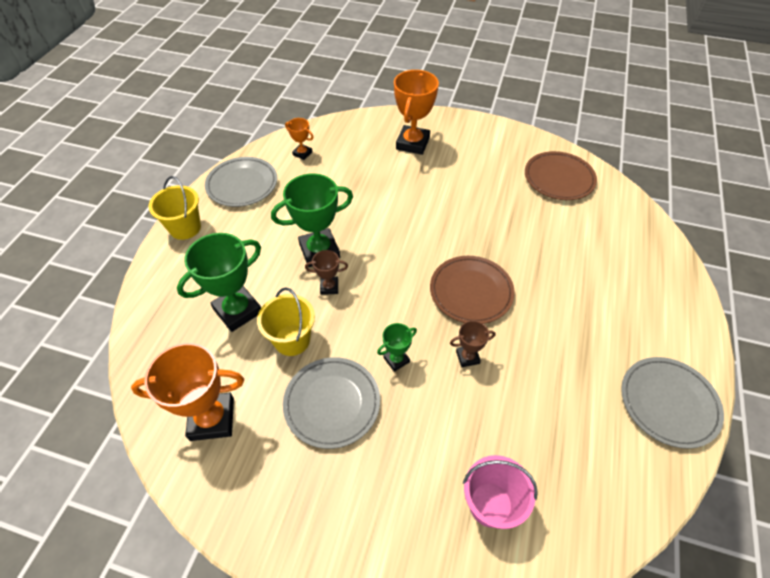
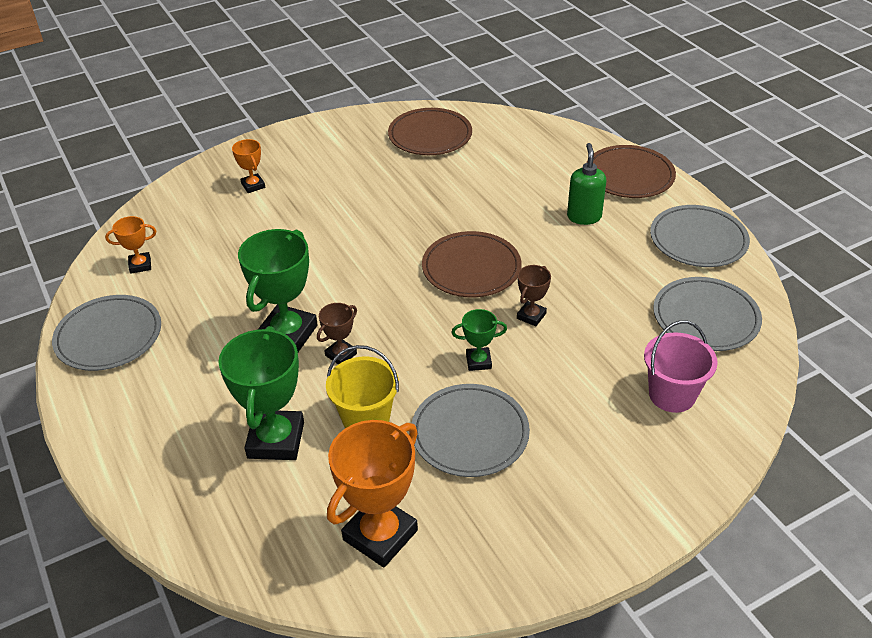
camera: 45 degrees left, 10 degrees down
(185, 228) = (99, 419): yellow bucket -> none
(396, 360) = (478, 361): green trophy -> green trophy turned 75 degrees clockwise
(412, 143) = (253, 185): orange trophy -> orange trophy, size x0.50
(593, 470) = (705, 318): none -> grey plate
(596, 314) = (584, 217): none -> green soap dispenser
(674, 308) = (629, 176): none -> brown plate

